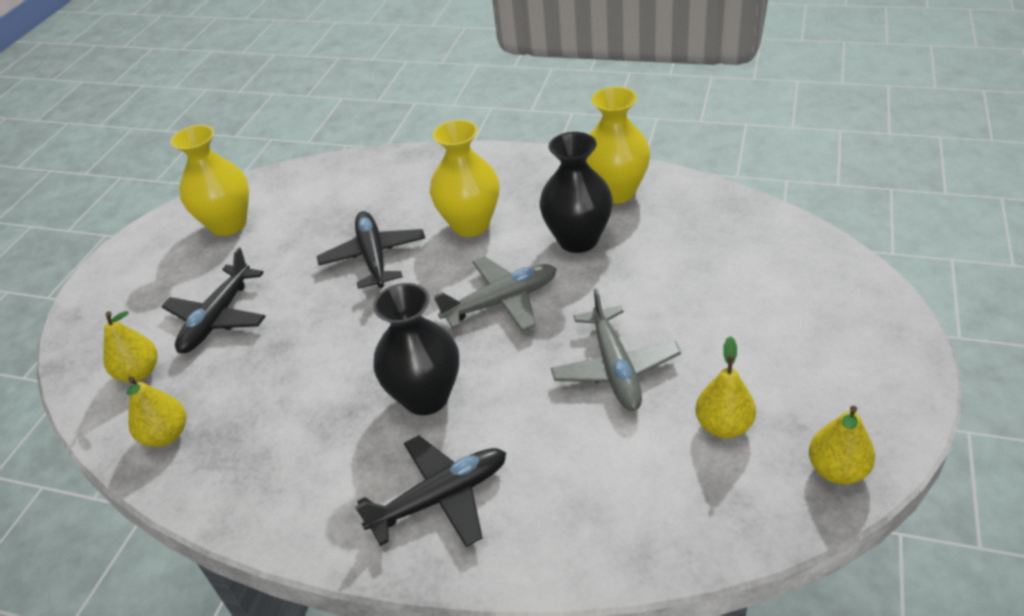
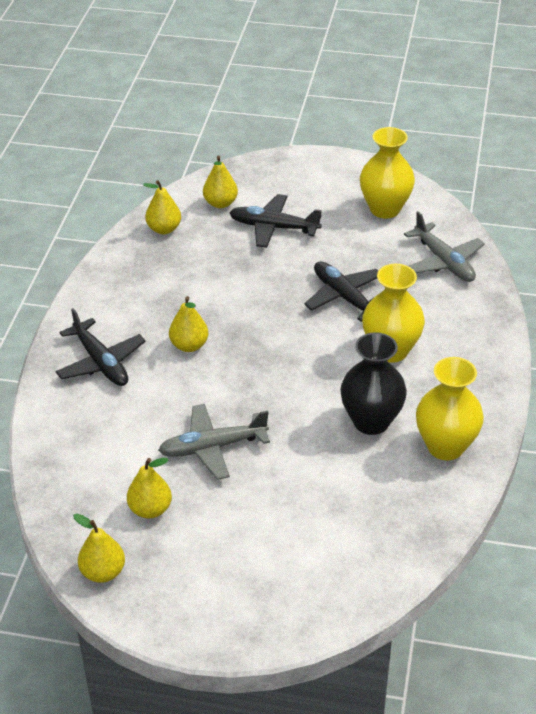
camera: 80 degrees right, 0 degrees up
(373, 257) = (345, 297): black plane -> black plane turned 105 degrees counterclockwise
(426, 397) = (189, 345): black vase -> yellow pear
(501, 302) = (289, 377): grey plane -> grey plane (444, 261)

